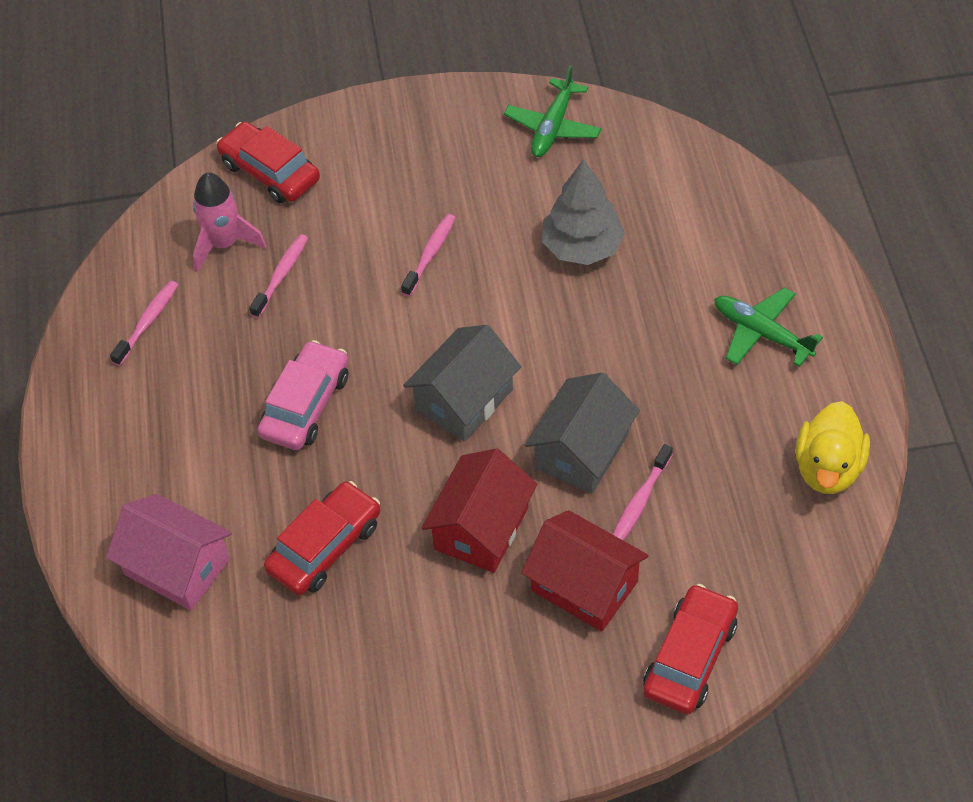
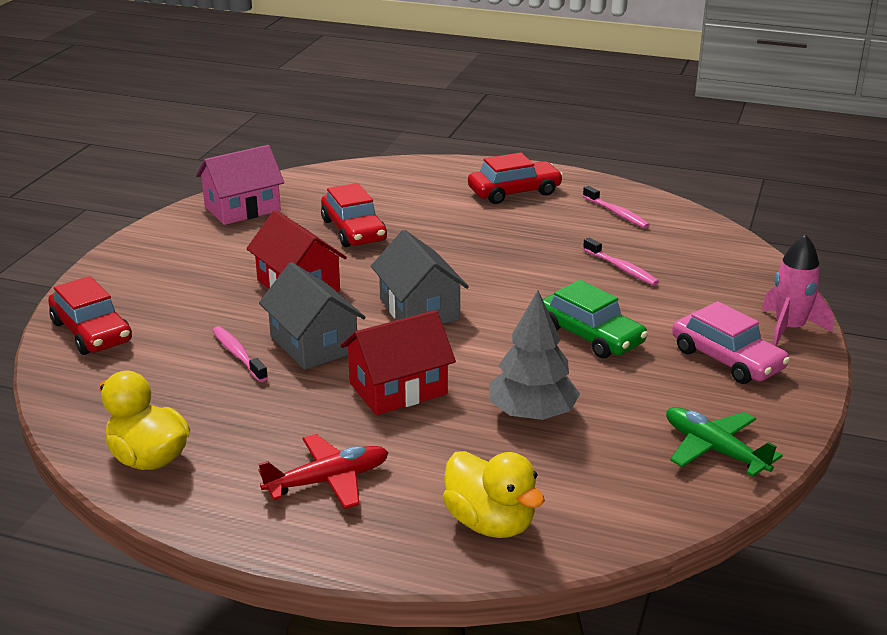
camera: 115 degrees right, 25 degrees down
(177, 567) = (396, 186): pink house -> pink house (242, 208)
(224, 244) = (676, 254): pink rocket -> pink rocket (789, 329)
(270, 172) = (749, 289): red car -> red car (514, 192)
(306, 405) = (481, 250): pink car -> pink car (727, 359)
(430, 254) = (590, 335): pink toothbrush -> green car
(584, 586) = (201, 309): red house -> red house (398, 388)
(733, 218) = (490, 523): none -> yellow duck
(761, 333) = (328, 481): green plane -> red plane

